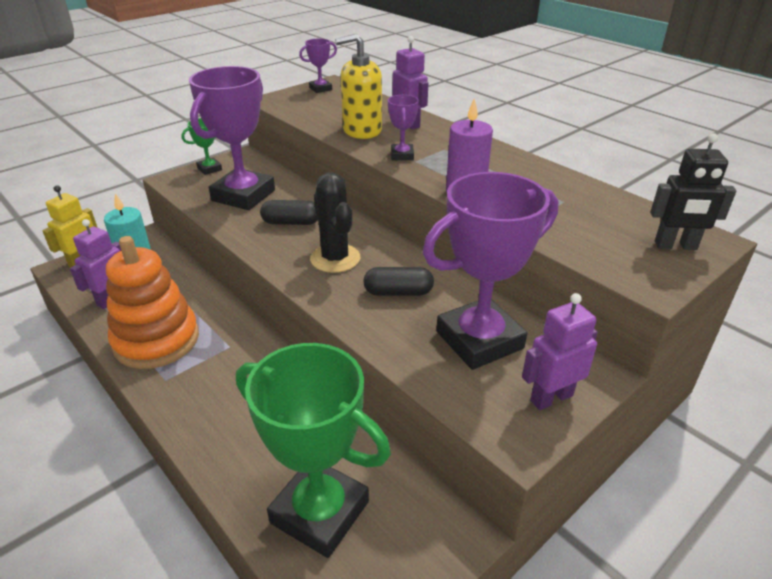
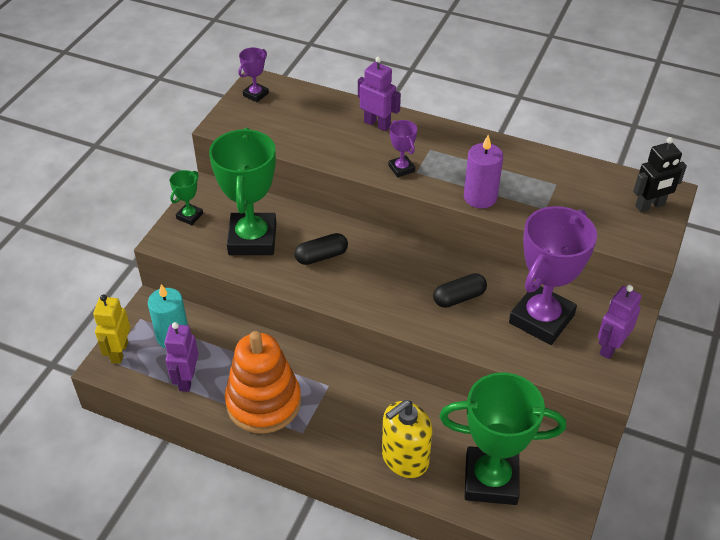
camera: 25 degrees left, 10 degrees up
(243, 195) = (252, 239): purple trophy -> green trophy
(335, 258) = (388, 282): black cactus -> none
(362, 130) = (343, 146): yellow soap dispenser -> yellow soap dispenser (405, 458)

